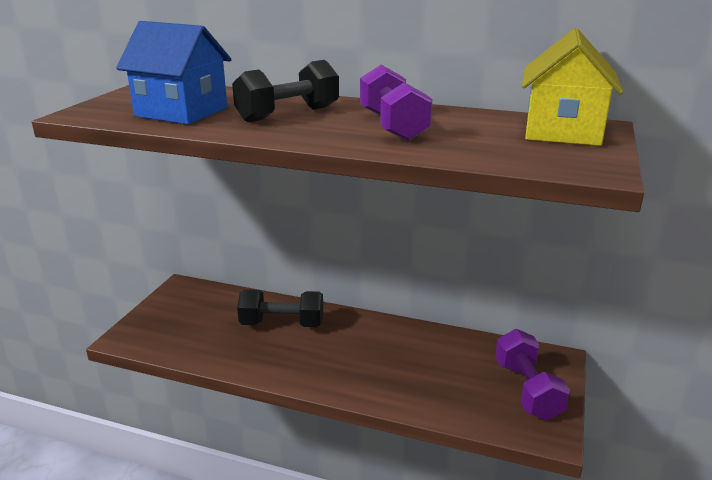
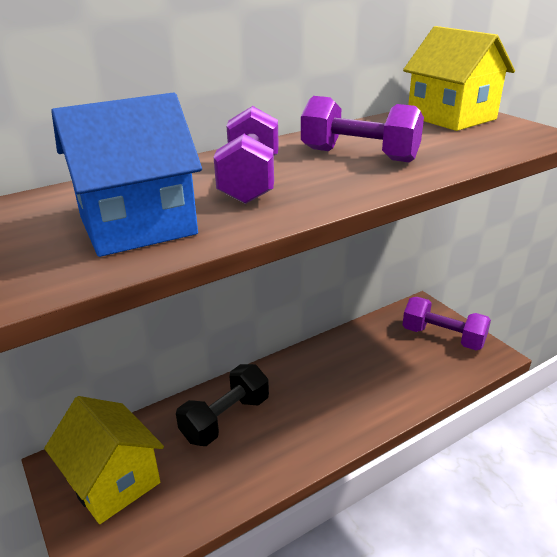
camera: 50 degrees left, 5 degrees up
(186, 311) = (113, 481): none -> yellow house
(288, 114) = (250, 180): black dumbbell -> purple dumbbell

